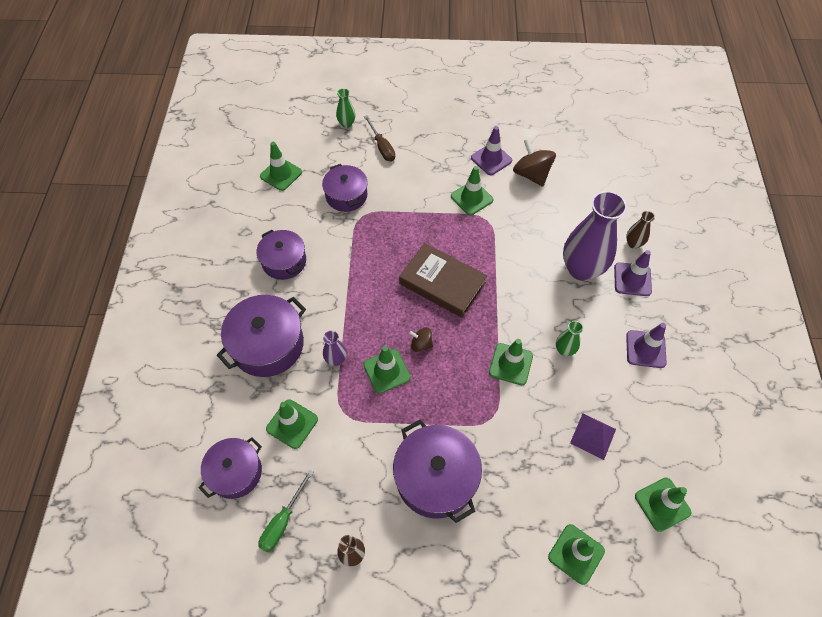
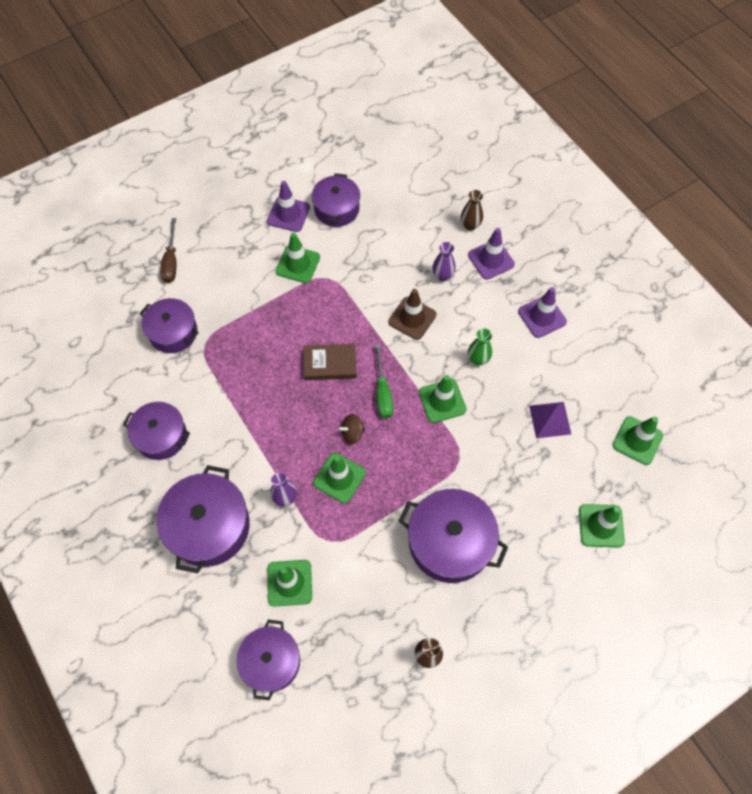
camera: 35 degrees left, 5 degrees up
(281, 174) = (87, 349): green traffic cone -> none
(282, 521) = (347, 672): green screwdriver -> green screwdriver (383, 392)
(346, 123) = (115, 256): green vase -> none
(382, 147) = (171, 261): brown screwdriver -> brown screwdriver turned 60 degrees clockwise
(442, 283) = (330, 364): brown book -> brown book, size x0.65
(531, 174) = (336, 209): brown spinning top -> purple pot
(532, 287) = (412, 318): none -> brown traffic cone
(581, 269) = (442, 276): purple vase -> purple vase, size x0.44

